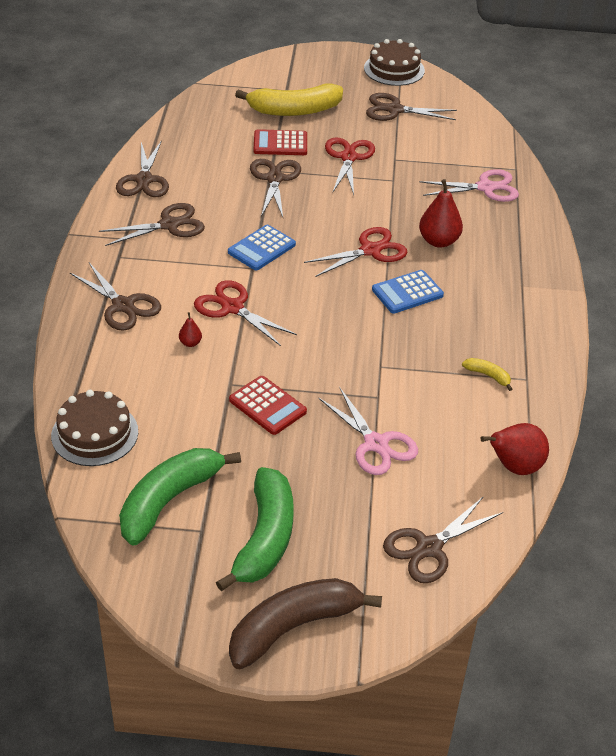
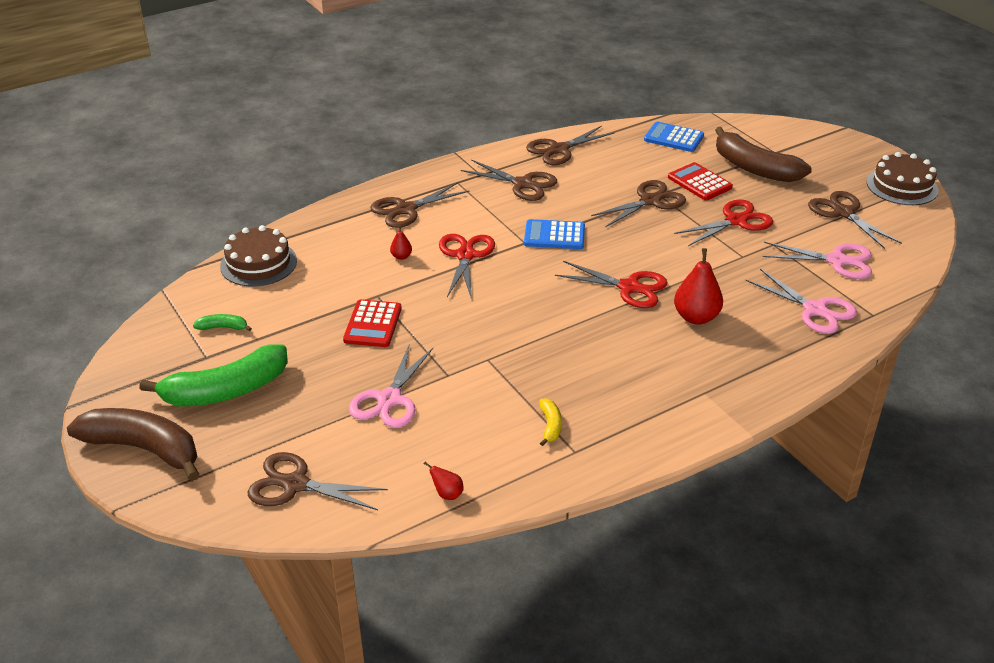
camera: 55 degrees right, 5 degrees down
(123, 305) = (406, 209): brown scissors -> brown scissors turned 45 degrees clockwise
(169, 500) = (223, 327): green banana -> green banana, size x0.42
(294, 110) = (754, 168): yellow banana -> brown banana
(407, 292) = (601, 331): blue calculator -> blue calculator (673, 138)
(444, 146) = (837, 261): none -> pink scissors
(514, 467) = (447, 494): red pear -> red pear, size x0.49

